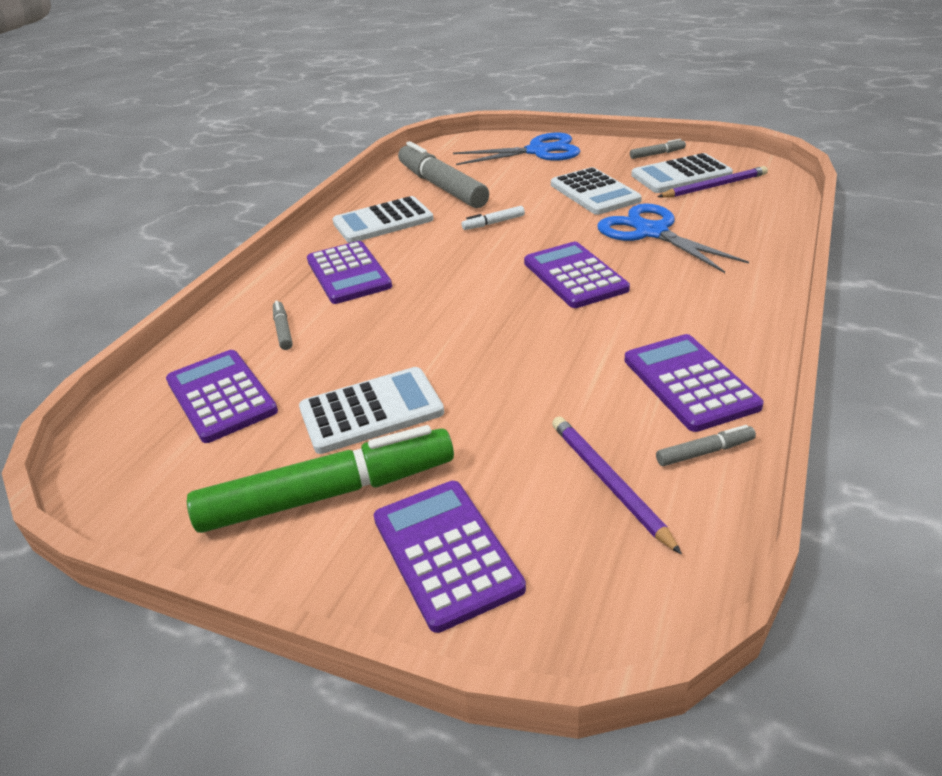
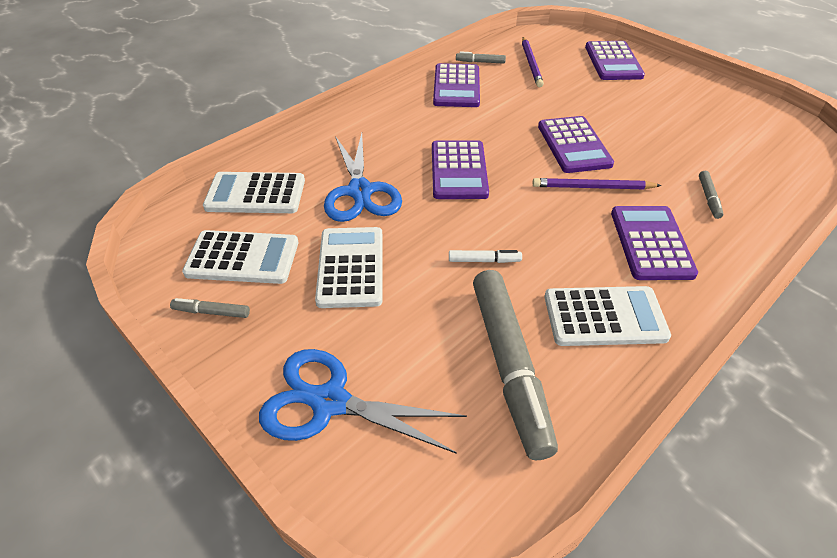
camera: 160 degrees left, 10 degrees up
(221, 396) = (744, 158): purple calculator -> purple calculator (574, 145)
(328, 494) = (666, 92): green marker -> none
(371, 411) = (640, 122): white calculator -> white calculator (255, 194)
(714, 186) = (240, 226): purple pencil -> purple pencil (593, 187)

